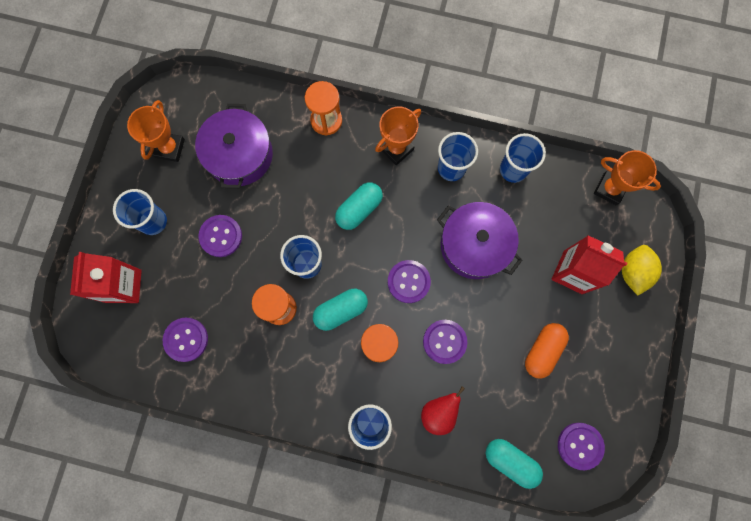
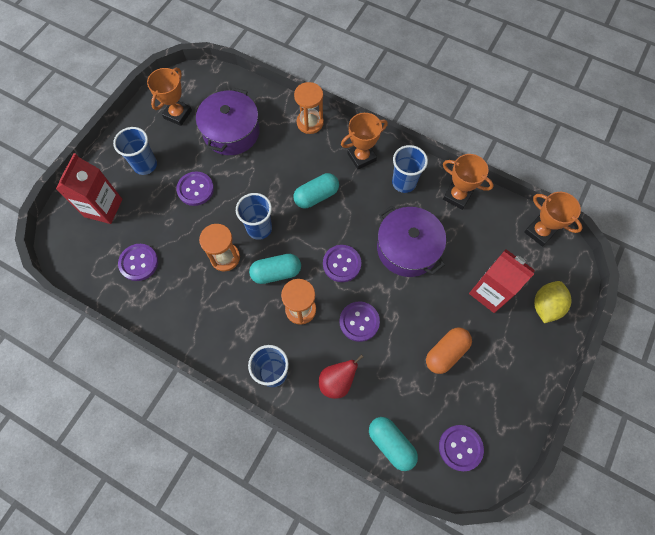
camera: 15 degrees right, 10 degrees down
(513, 169) = (457, 196): blue cup -> orange trophy

